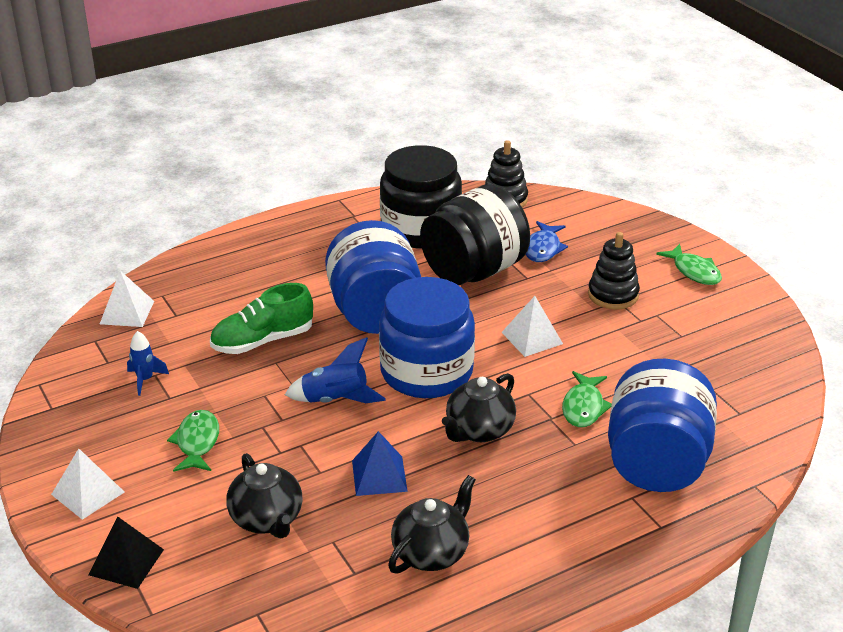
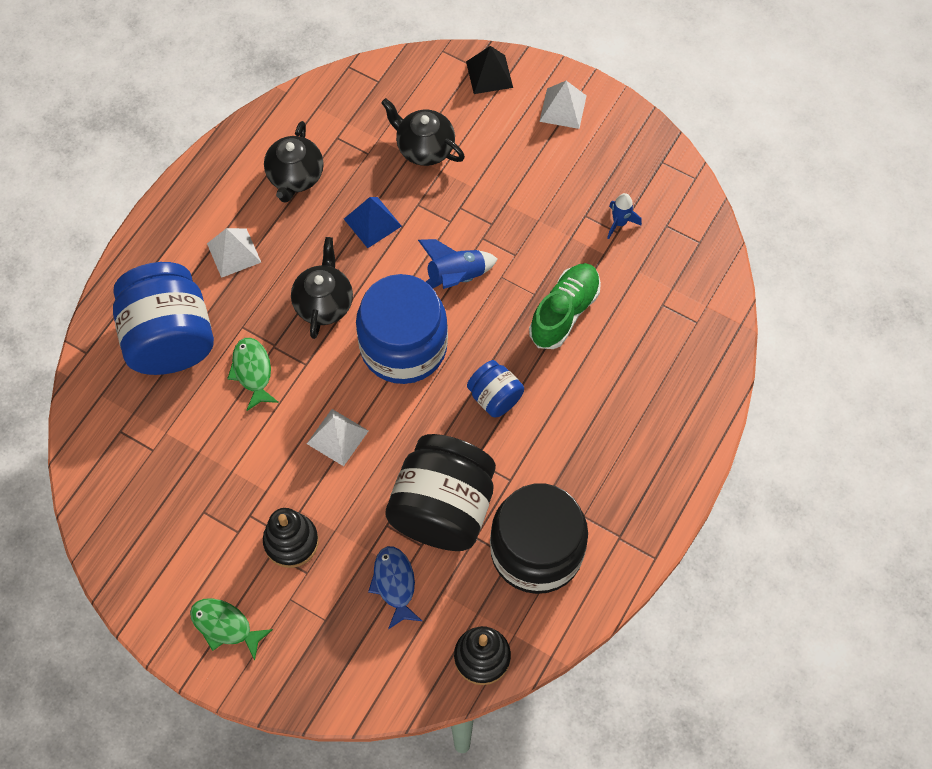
camera: 150 degrees right, 30 degrees up
(127, 312) = (705, 286): white pyramid -> white pyramid (234, 253)
(197, 442) = (526, 185): green fish -> none
(375, 313) = (495, 397): blue jar -> blue jar, size x0.50

